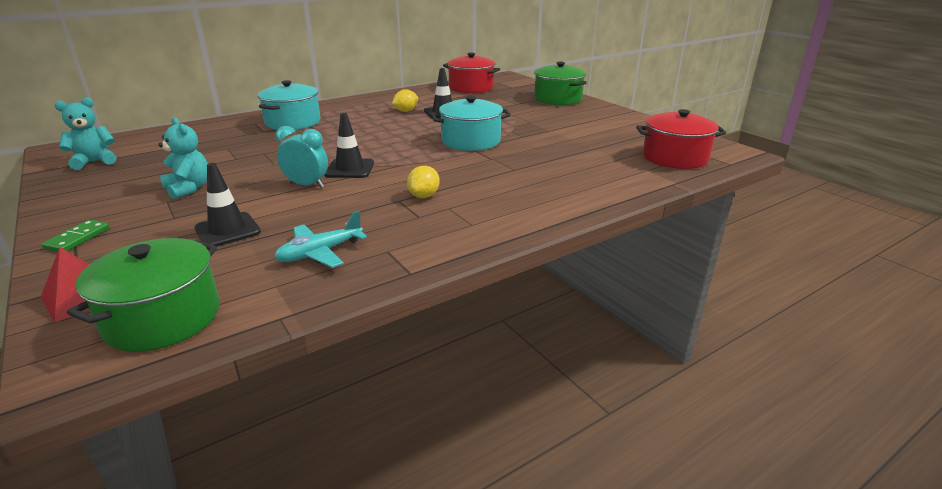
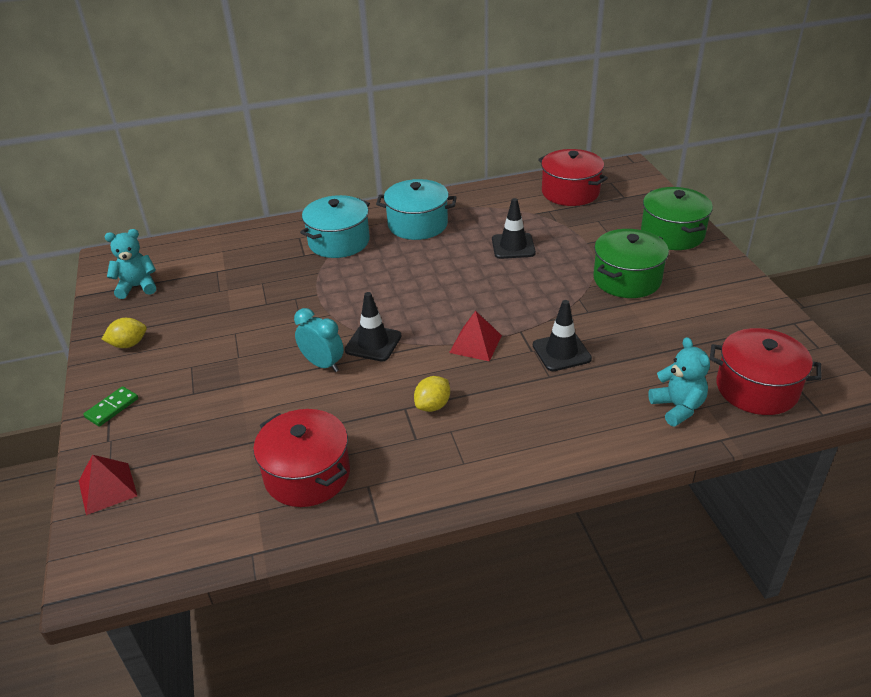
camera: 20 degrees right, 10 degrees up
(163, 318) = (163, 530): green pot -> green pot (627, 279)
(189, 189) = (213, 349): turquoise teddy bear -> turquoise teddy bear (677, 407)
(227, 230) = (235, 423): black traffic cone -> black traffic cone (561, 352)
(320, 253) = (307, 474): turquoise plane -> red pot
(406, 111) = (470, 236): yellow lemon -> yellow lemon (129, 344)
(442, 160) = (475, 344): none -> red pyramid
(470, 141) = (522, 312): turquoise pot -> turquoise pot (417, 224)

